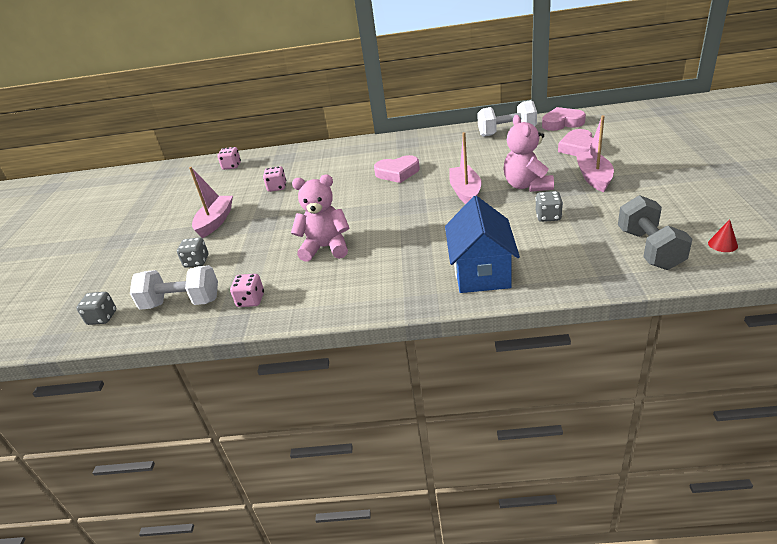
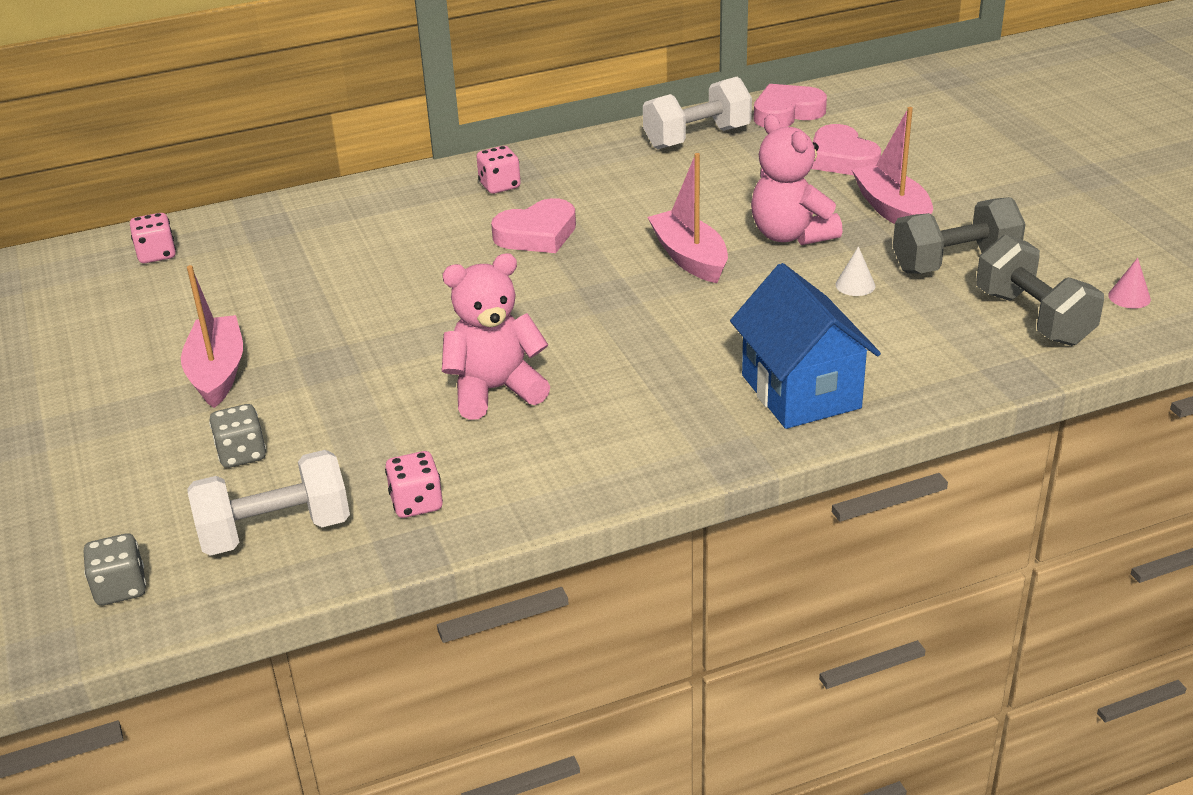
camera: 25 degrees left, 0 degrees up
(277, 187) = (301, 288): pink dice -> pink dice (499, 186)
(548, 216) = (855, 285): grey dice -> white cone
(615, 211) = (955, 263): none -> grey dumbbell
(722, 244) = (1129, 297): red cone -> pink cone

